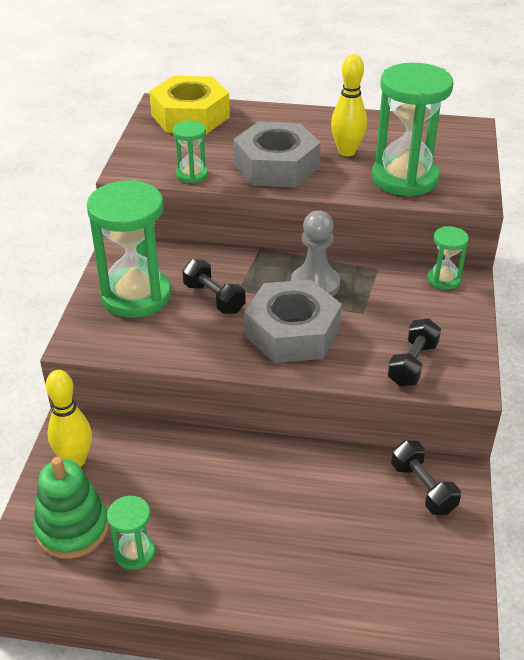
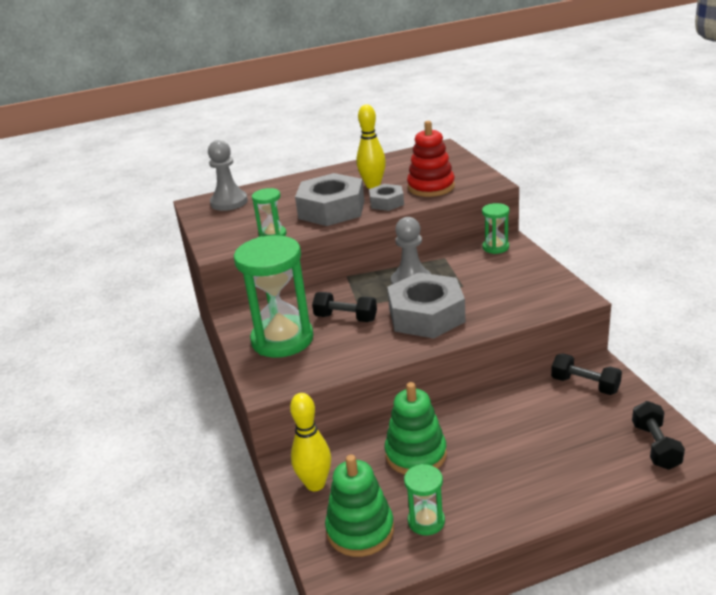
camera: 25 degrees left, 10 degrees down
(187, 477) = (416, 454): none -> green stacking toy
(190, 116) = (229, 202): yellow nut -> grey pawn
(339, 180) = (387, 202): none -> grey nut
(404, 178) = (431, 187): green hourglass -> red stacking toy
(412, 364) = (528, 301): black dumbbell -> black dumbbell (655, 446)

